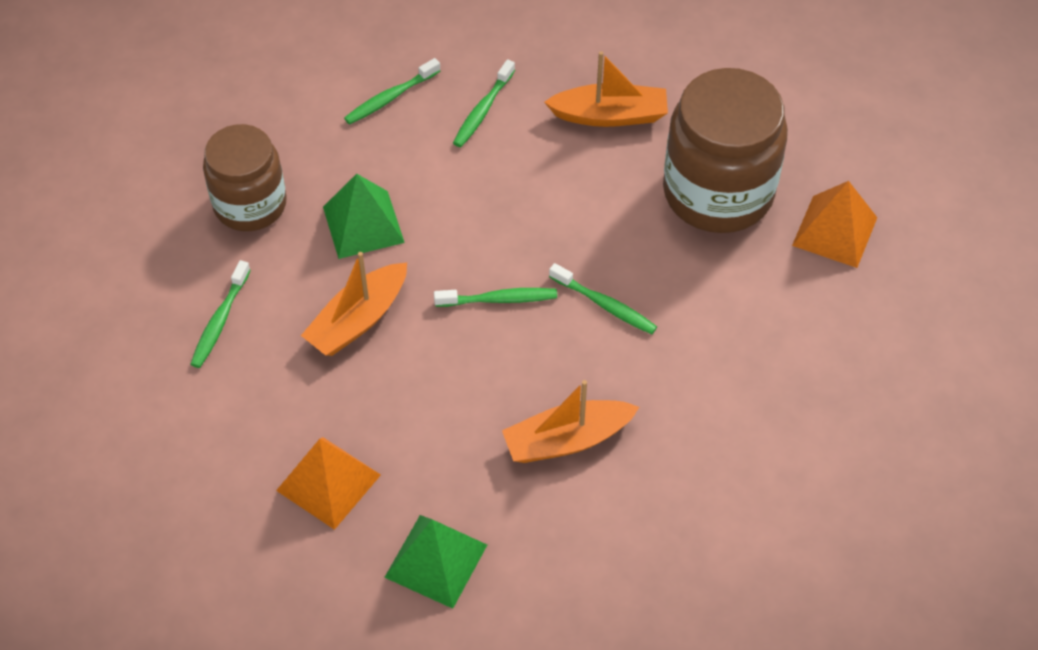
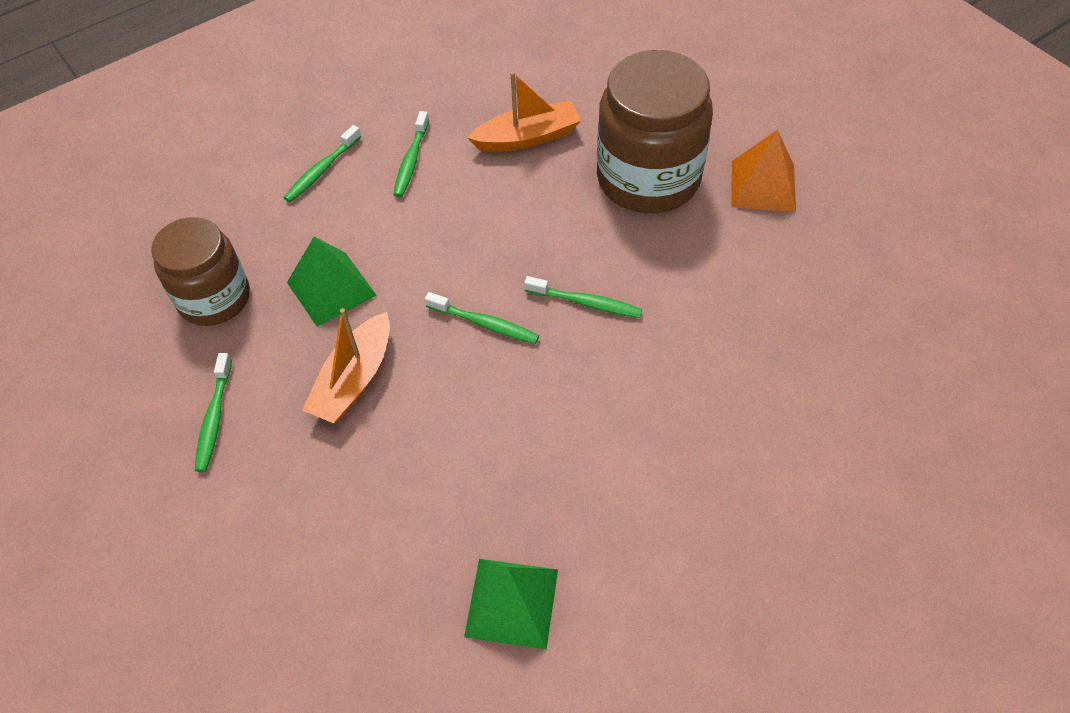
camera: 15 degrees left, 0 degrees up
(328, 482) = (374, 552): orange pyramid -> none
(499, 299) = (485, 324): green toothbrush -> green toothbrush turned 45 degrees clockwise
(567, 440) = (598, 440): orange boat -> none

